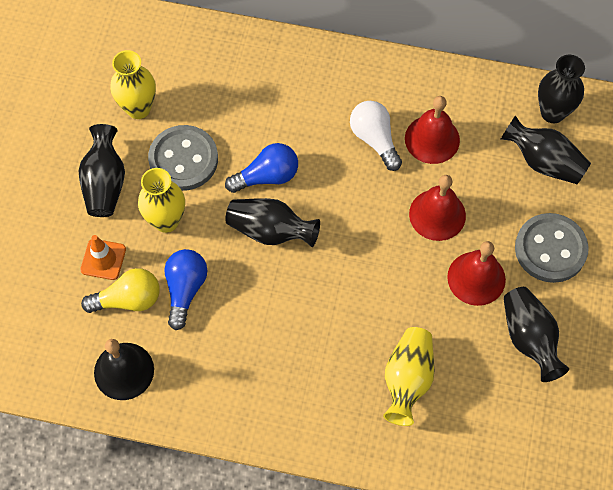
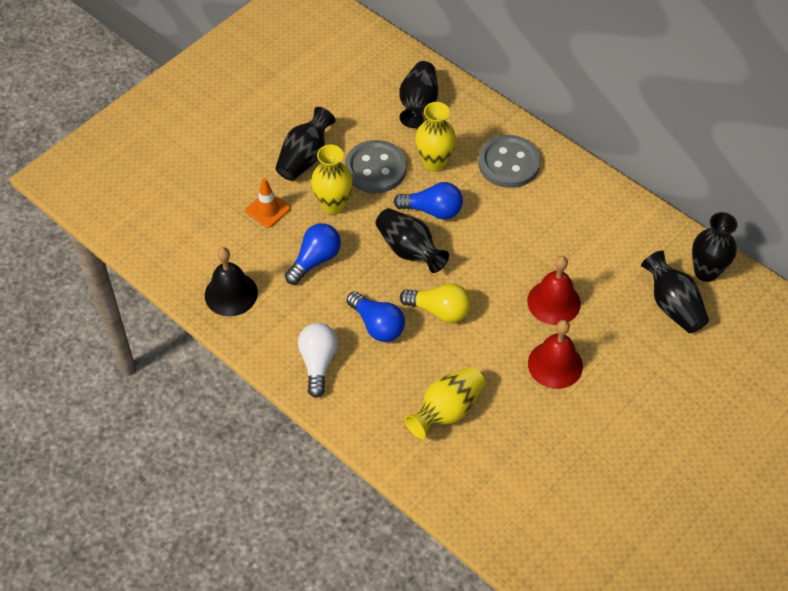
camera: 30 degrees right, 10 degrees down
(128, 299) = (268, 246): yellow light bulb -> yellow light bulb (439, 310)
(138, 108) = (365, 118): yellow vase -> yellow vase (434, 163)
(288, 327) = (377, 325): none -> blue light bulb
(374, 139) = (538, 223): white light bulb -> white light bulb (318, 363)
(432, 139) = (587, 245): red bell -> none
(529, 339) = (570, 431): black vase -> black vase (418, 105)
(550, 249) = (634, 373): grey button -> grey button (509, 163)

